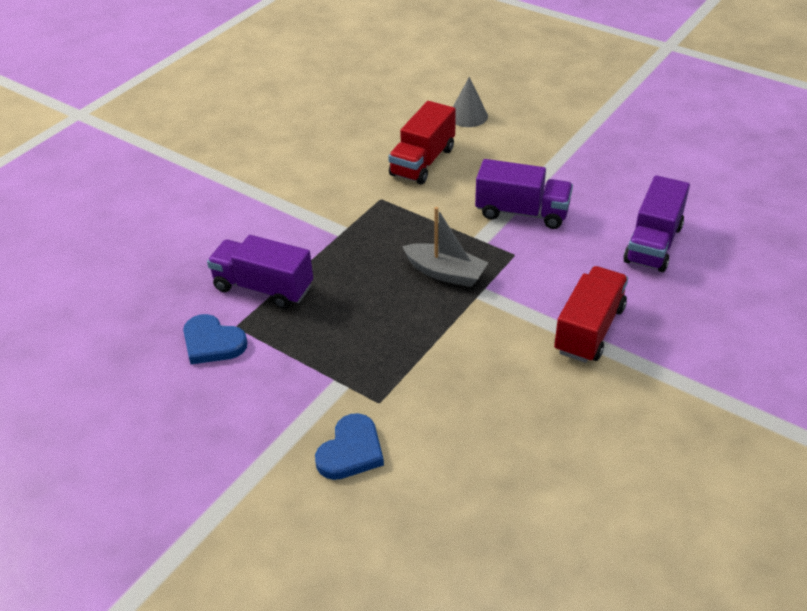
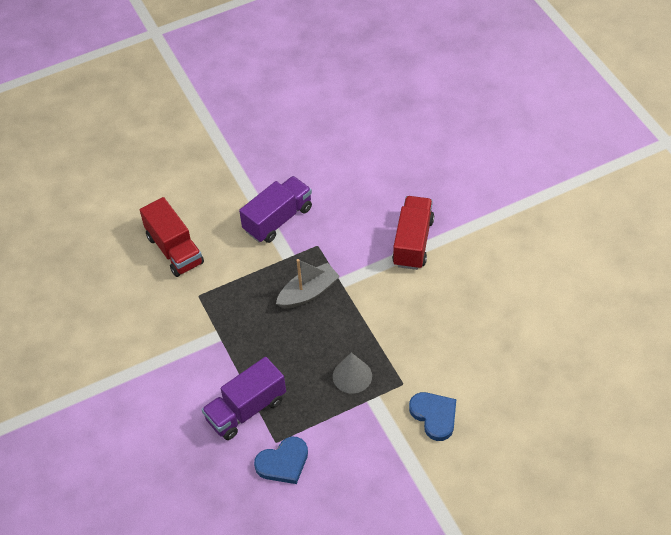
camera: 60 degrees left, 10 degrees up
(468, 116) = (140, 195): grey cone -> grey cone (352, 376)
(589, 329) = (413, 242): red truck -> red truck turned 45 degrees clockwise
(653, 244) = (360, 167): purple truck -> none

